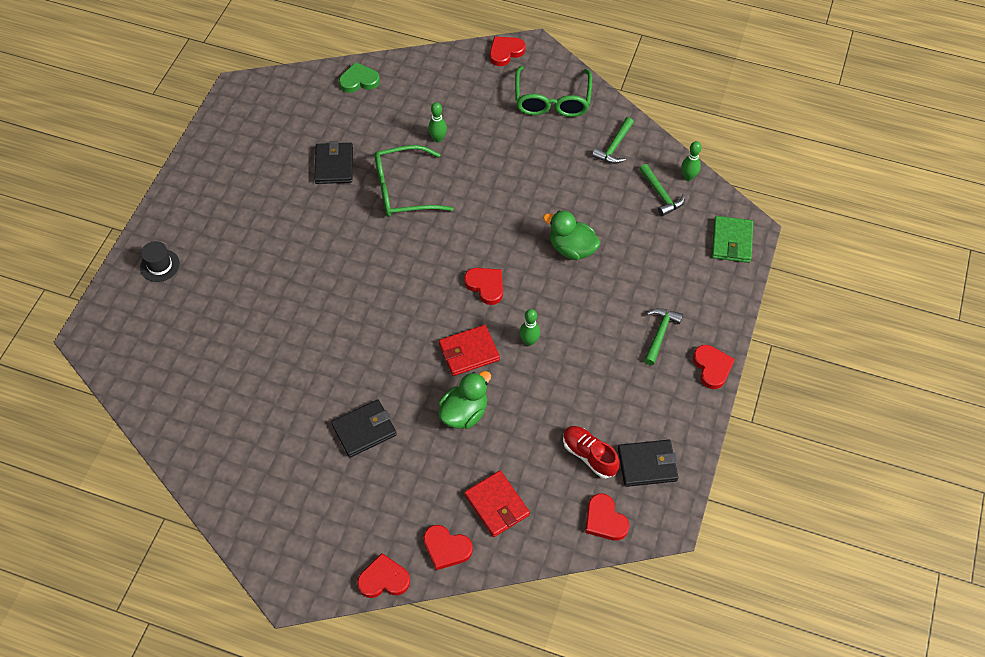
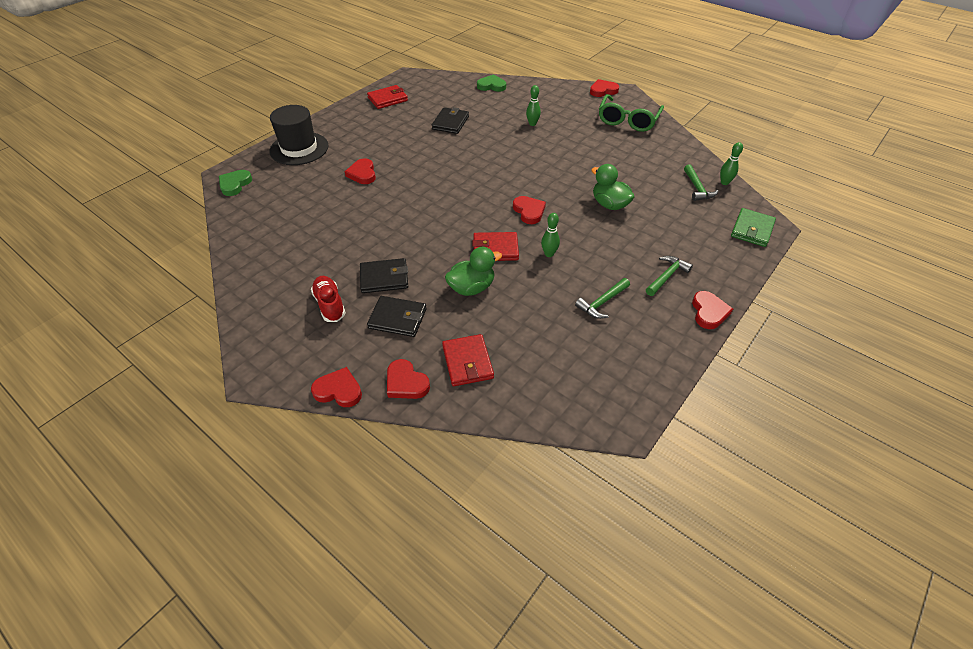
camera: 20 degrees right, 10 degrees down
(111, 348) = (235, 184): none -> green heart
(160, 265) = (299, 148): black hat -> black hat, size x1.96
(231, 143) = (387, 99): none -> red wallet
(403, 190) = (493, 145): green glasses -> none
(589, 455) = (568, 348): red shoe -> red shoe (330, 305)
(604, 520) = (563, 403): red heart -> red heart (362, 174)
(614, 147) = (667, 153): green hammer -> green hammer (602, 303)
(647, 464) = (621, 370): black wallet -> black wallet (397, 318)

